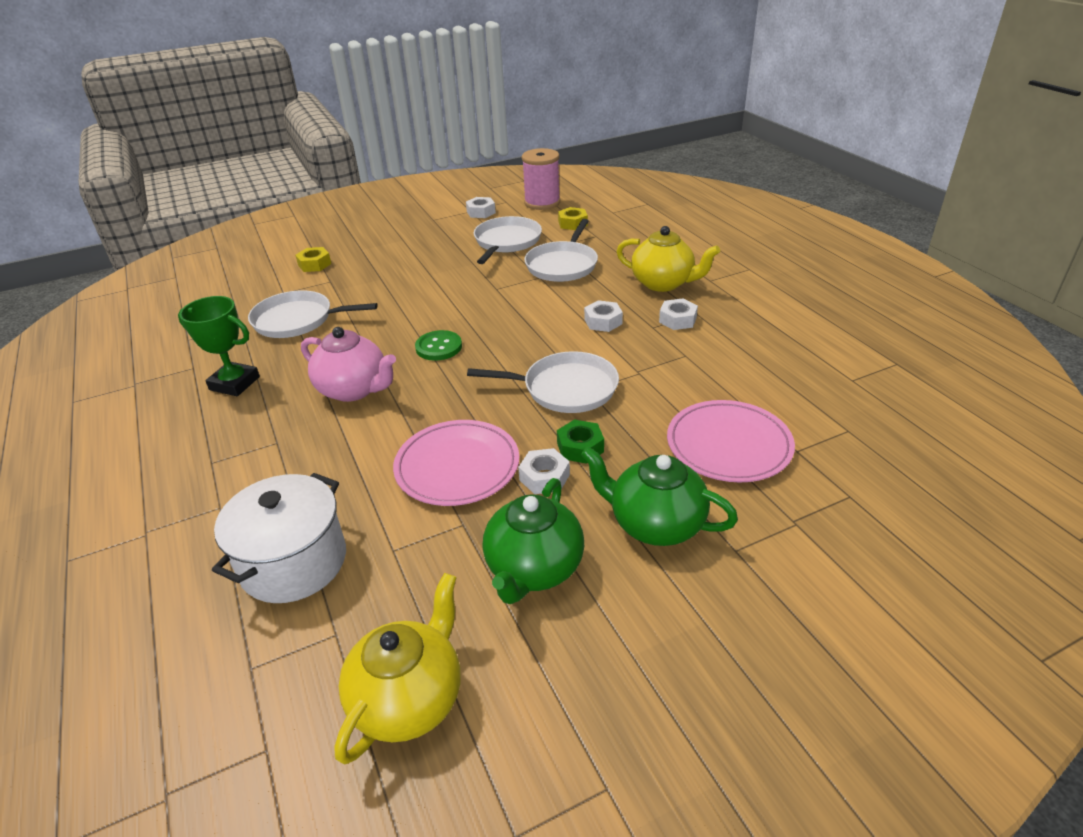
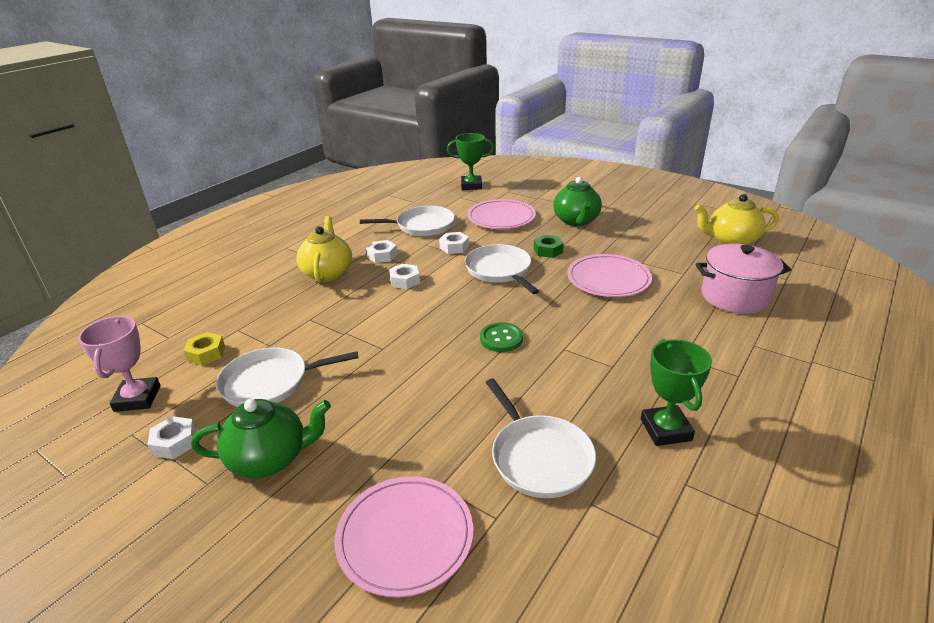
camera: 120 degrees left, 5 degrees down
(294, 562) = (735, 297): white pot -> pink pot
(314, 264) = (405, 537): yellow nut -> pink plate
(354, 389) = (593, 353): pink teapot -> none
(534, 569) = (639, 238): green teapot -> green teapot (270, 459)
(542, 203) = (137, 398): pink spool -> pink trophy
(544, 477) = (582, 253): white nut -> white nut (454, 247)
(562, 265) = (314, 328): white pan -> white pan (422, 226)
(902, 460) = (471, 186): none -> green trophy

